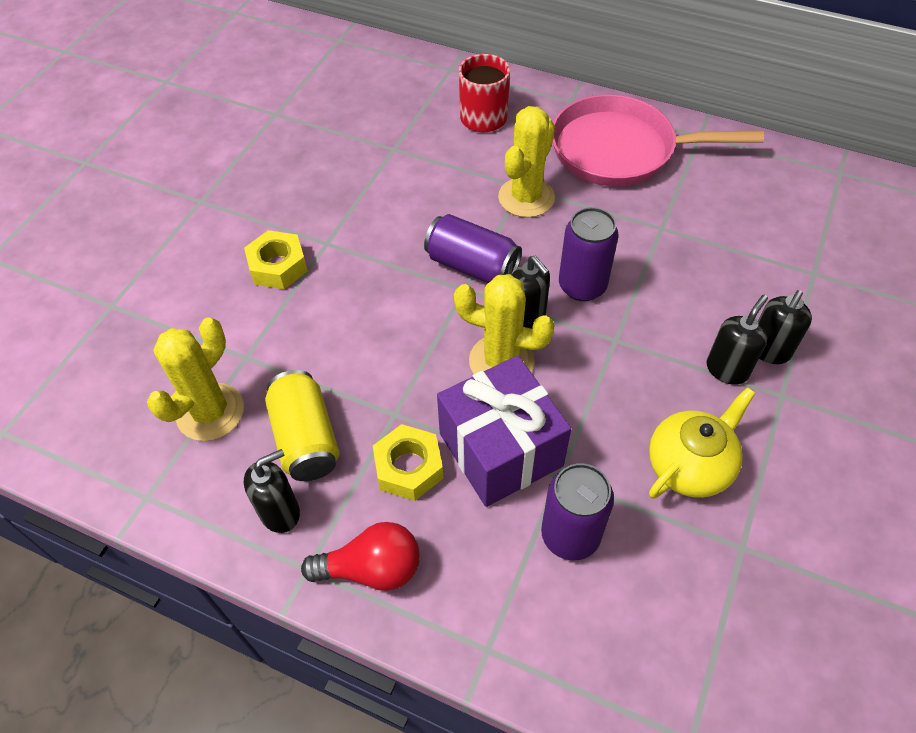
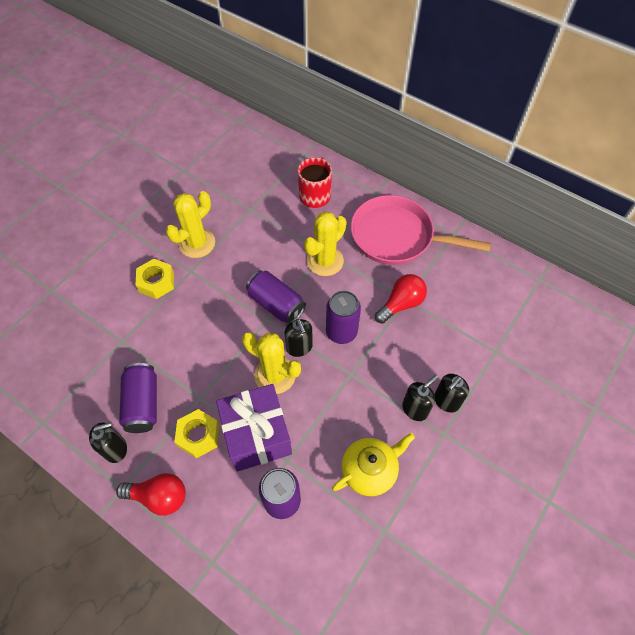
camera: 10 degrees right, 5 degrees up
(210, 412) = (91, 374): yellow cactus -> yellow cactus (197, 243)
(306, 438) = (143, 404): yellow can -> purple can
(657, 235) = (401, 304): none -> red light bulb

